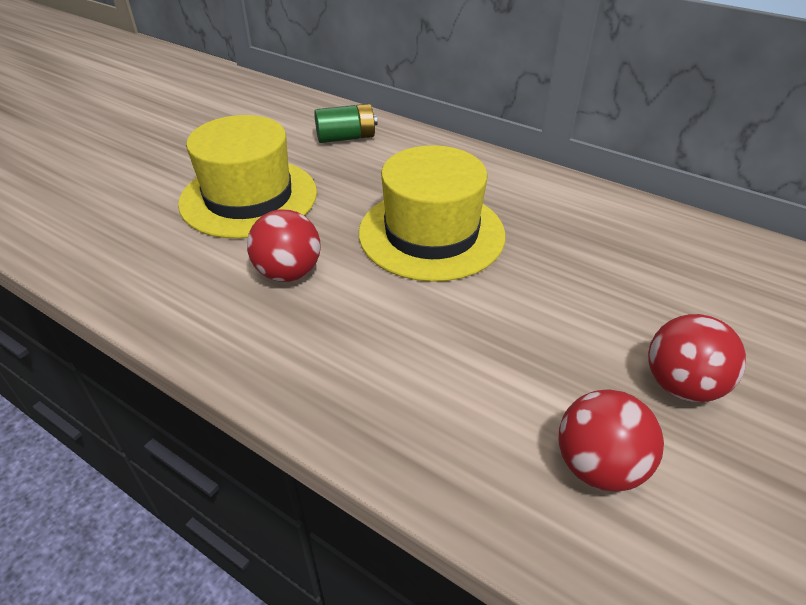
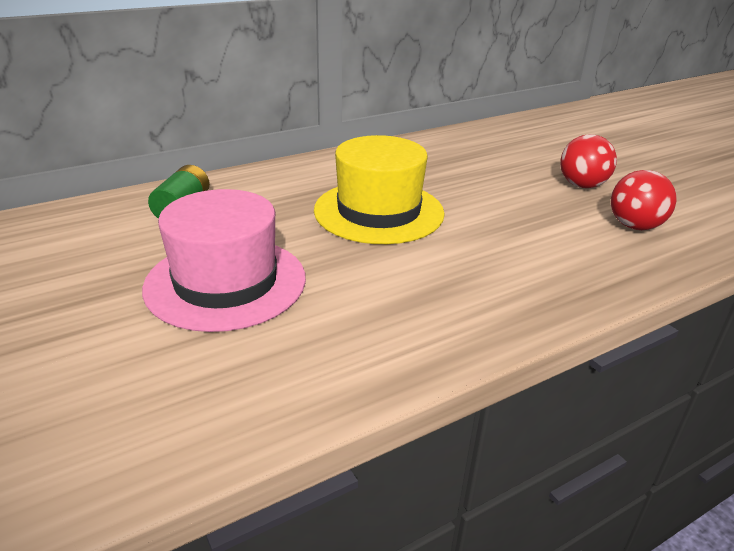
camera: 65 degrees left, 10 degrees down
(249, 197) = (226, 282): yellow hat -> pink hat
(288, 273) = (376, 286): red ball -> none

